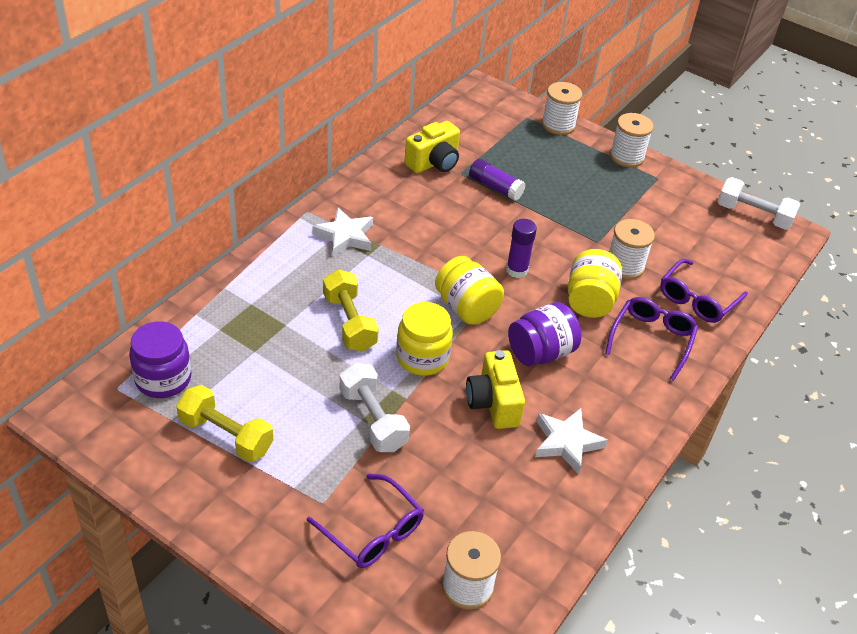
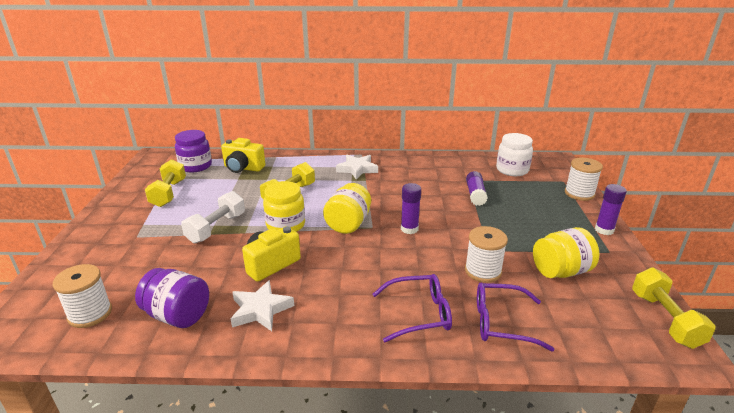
camera: 60 degrees right, 15 degrees down
(372, 531) = (122, 260): purple glasses -> none
(434, 163) = (461, 170): yellow camera -> yellow camera (243, 168)
(471, 131) = (512, 170): none -> white jar
(541, 352) = (341, 266): purple jar -> purple jar (178, 315)
(589, 301) = (421, 268): yellow jar -> yellow jar (561, 271)
(626, 156) = (604, 230): white spool -> purple glue stick
(753, 215) = (665, 319): white dumbbell -> yellow dumbbell

